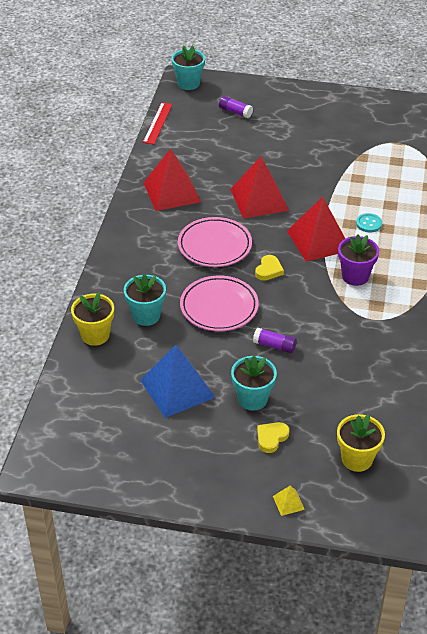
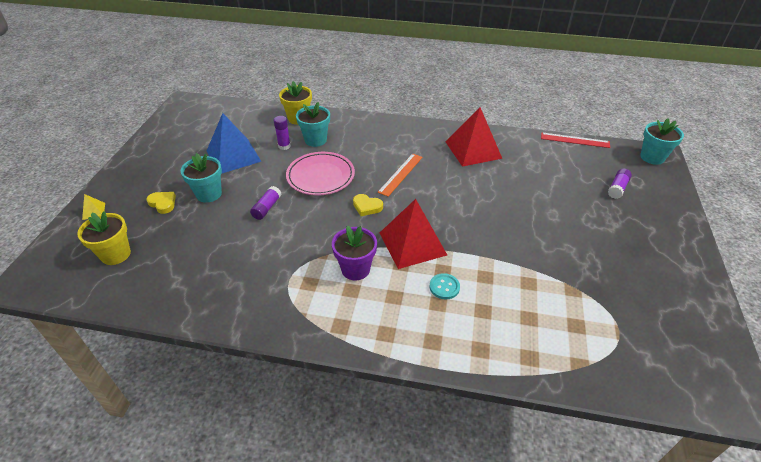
camera: 90 degrees right, 0 degrees up
(158, 343) = (284, 146): none -> purple glue stick
(214, 246) = (400, 174): pink plate -> orange ruler
(259, 199) = (472, 203): red pyramid -> none

